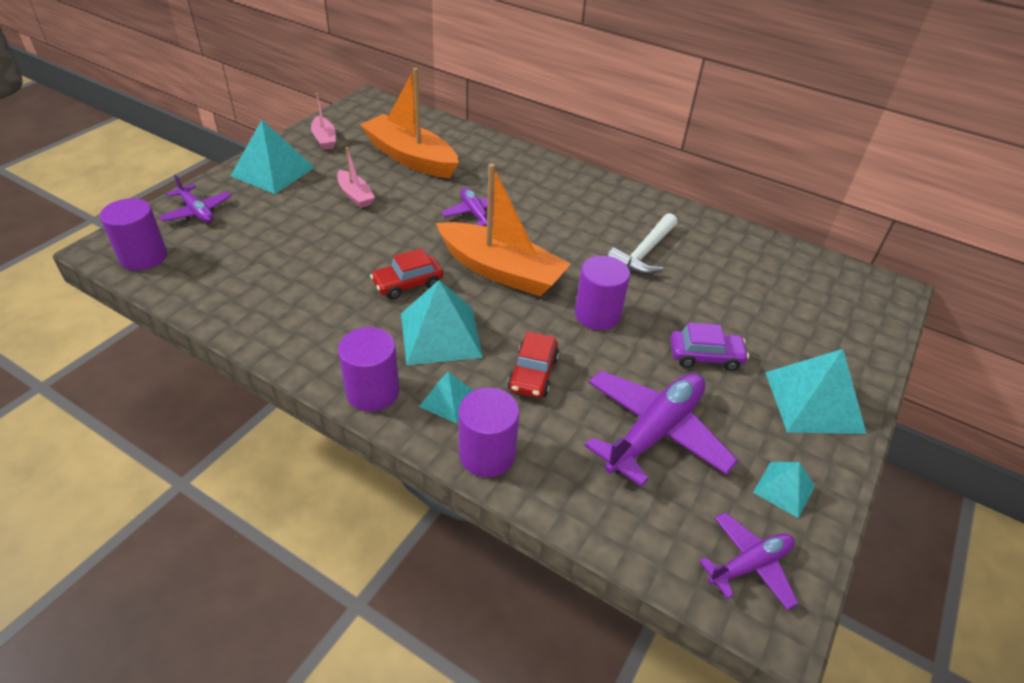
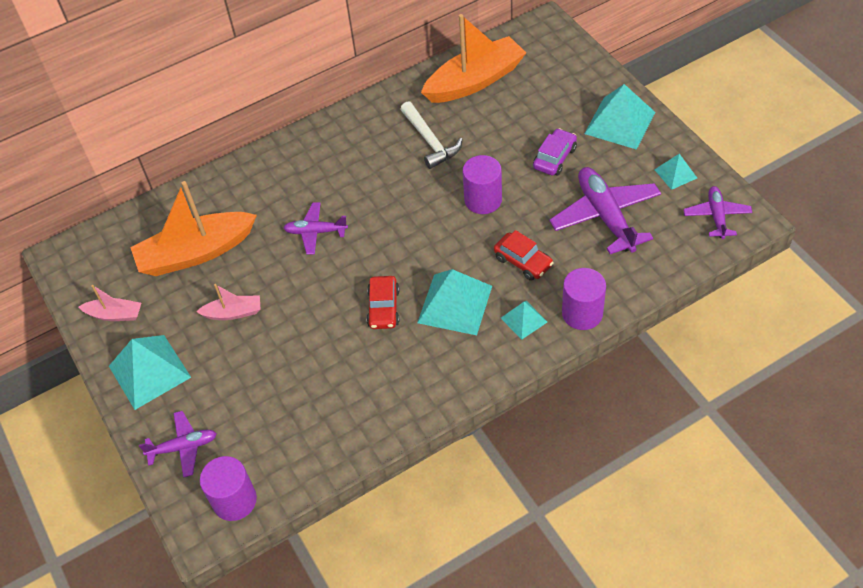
camera: 55 degrees left, 10 degrees up
(373, 391) = (493, 363): purple cylinder -> none
(501, 271) = (401, 240): orange boat -> orange boat (475, 81)

